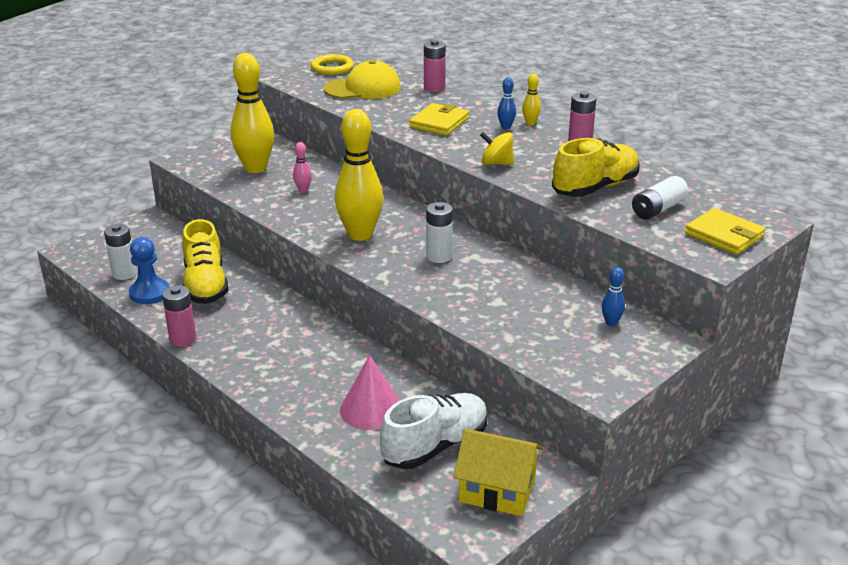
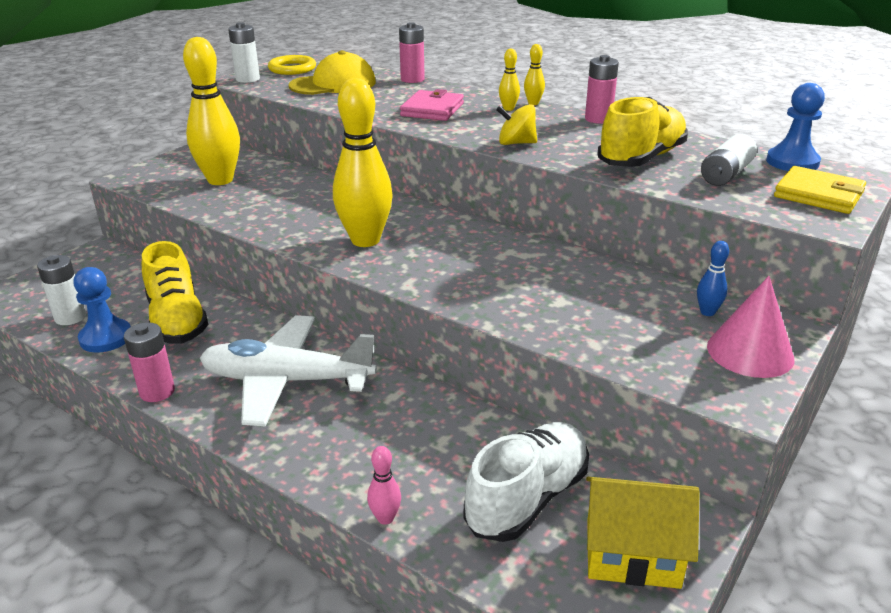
camera: 10 degrees left, 0 degrees up
(281, 342) = (287, 381): none -> white plane
(303, 190) = (283, 198): pink bowling pin -> pink bowling pin (385, 518)
(371, 409) = (427, 457): pink cone -> pink cone (750, 352)
(439, 123) = (432, 109): yellow wallet -> pink wallet
(439, 256) = (468, 256): white battery -> white battery (248, 79)
(506, 127) = (508, 109): blue bowling pin -> yellow bowling pin
(723, 203) = (792, 162): none -> blue pawn

